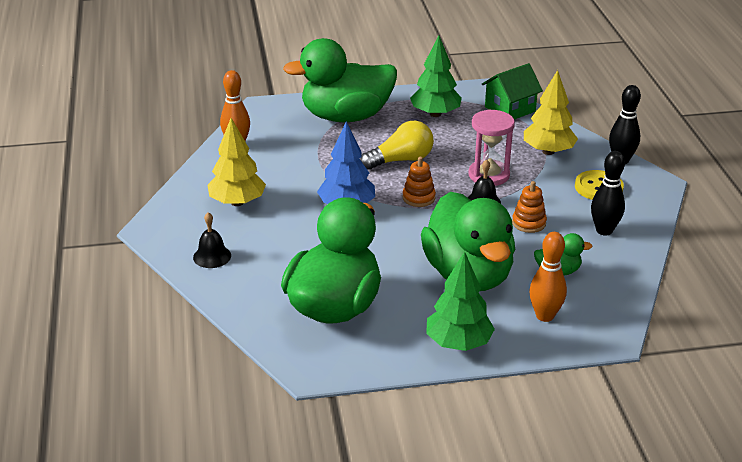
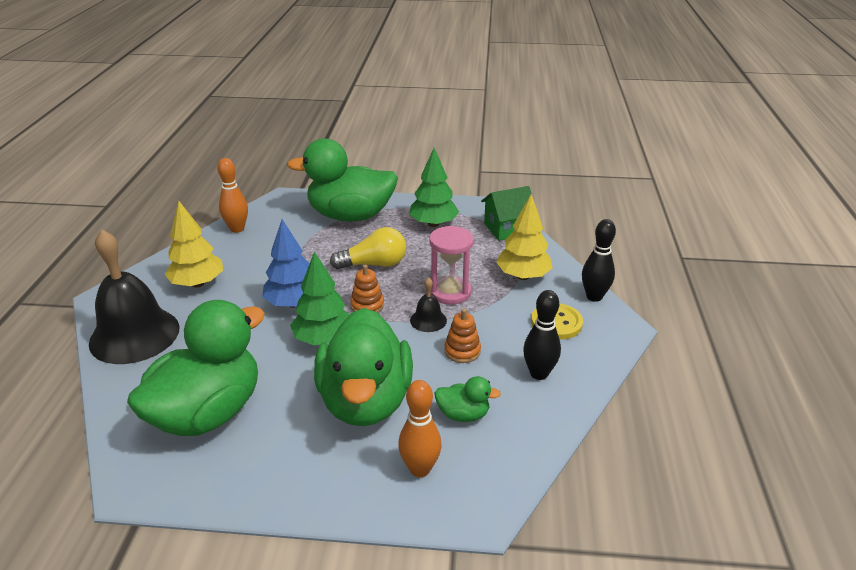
camera: 15 degrees right, 0 degrees up
(212, 256) = (134, 335): black bell -> black bell, size x2.28
(458, 343) = (305, 486): green tree -> green tree (324, 339)

